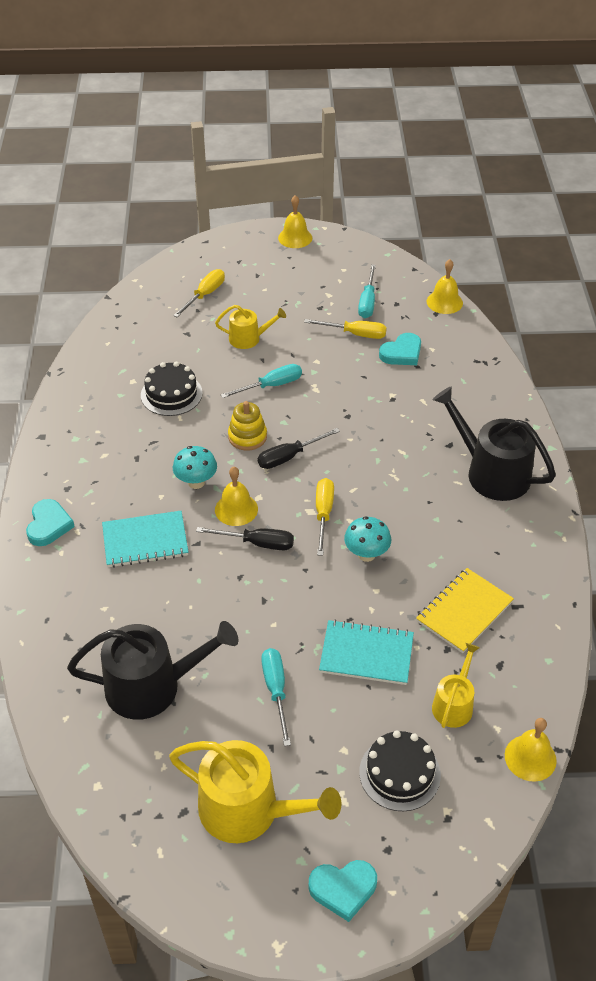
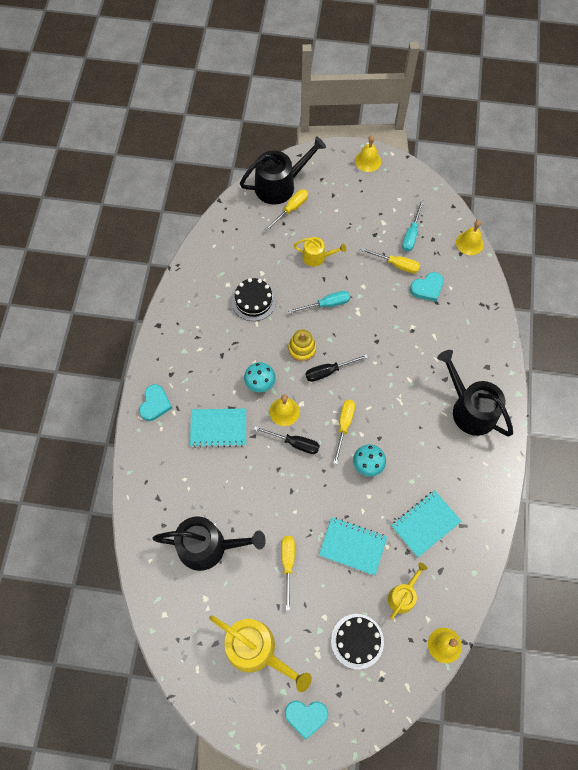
camera: 10 degrees right, 20 degrees up
(185, 273) = (279, 185): none -> black watering can
(276, 690) = (288, 564): turquoise screwdriver -> yellow screwdriver
(464, 611) = (425, 524): yellow notebook -> turquoise notebook

